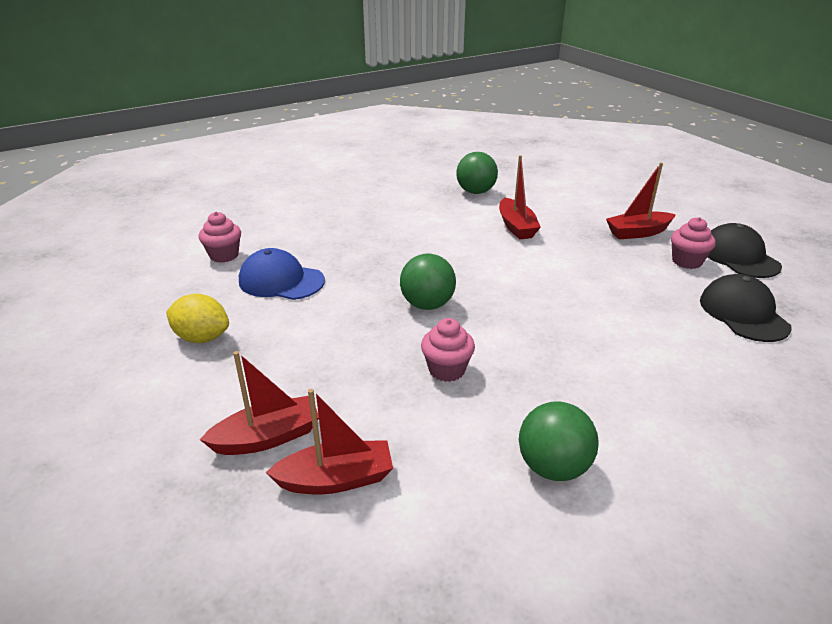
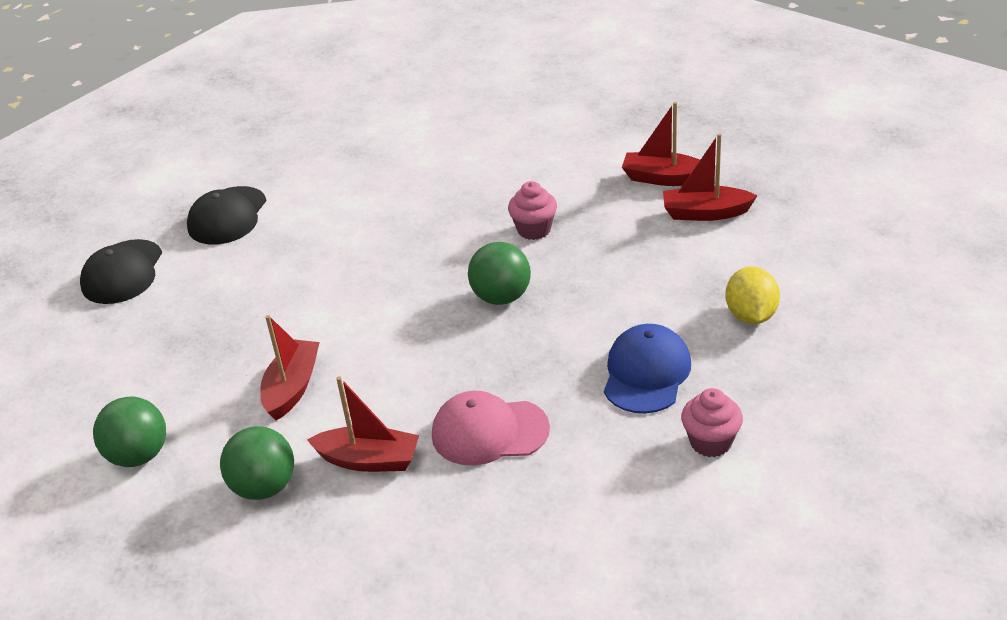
camera: 150 degrees left, 5 degrees up
(202, 338) = (751, 315): yellow lemon -> yellow lemon turned 45 degrees clockwise
(281, 281) = (646, 373): blue cap -> blue cap turned 120 degrees counterclockwise
(371, 233) = (489, 432): none -> pink cap
(553, 467) = (515, 154): green ball -> green ball (139, 455)
(638, 232) = (166, 335): red boat -> red boat (368, 460)
(686, 261) = (182, 280): pink cupcake -> none

